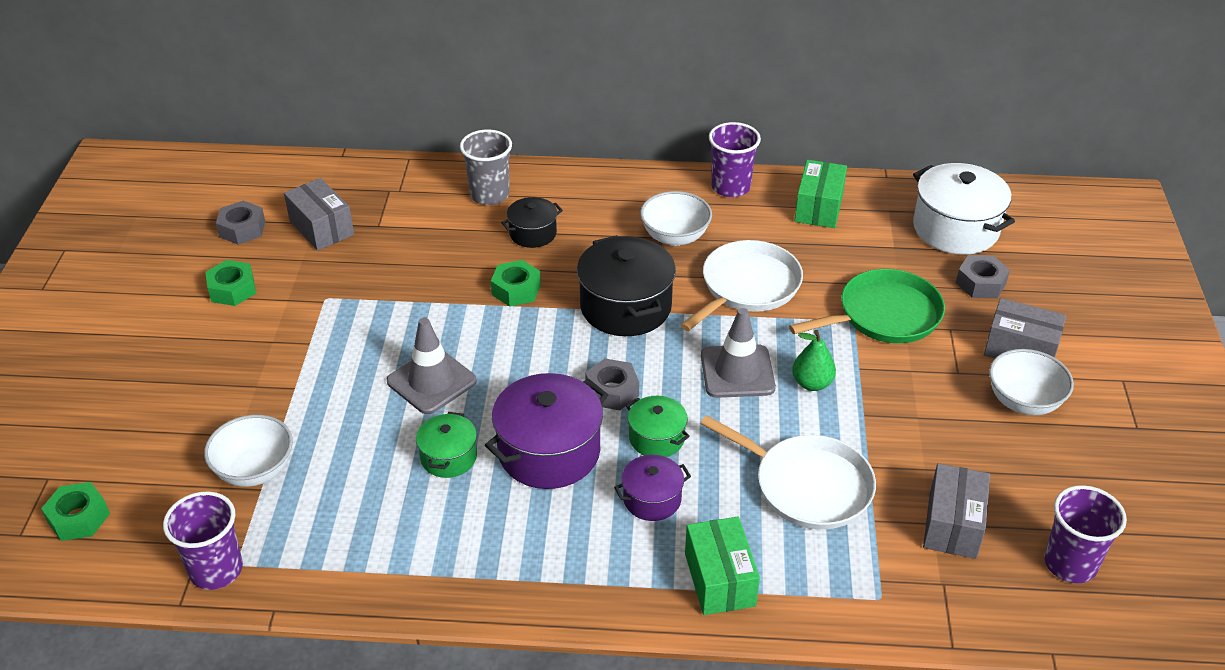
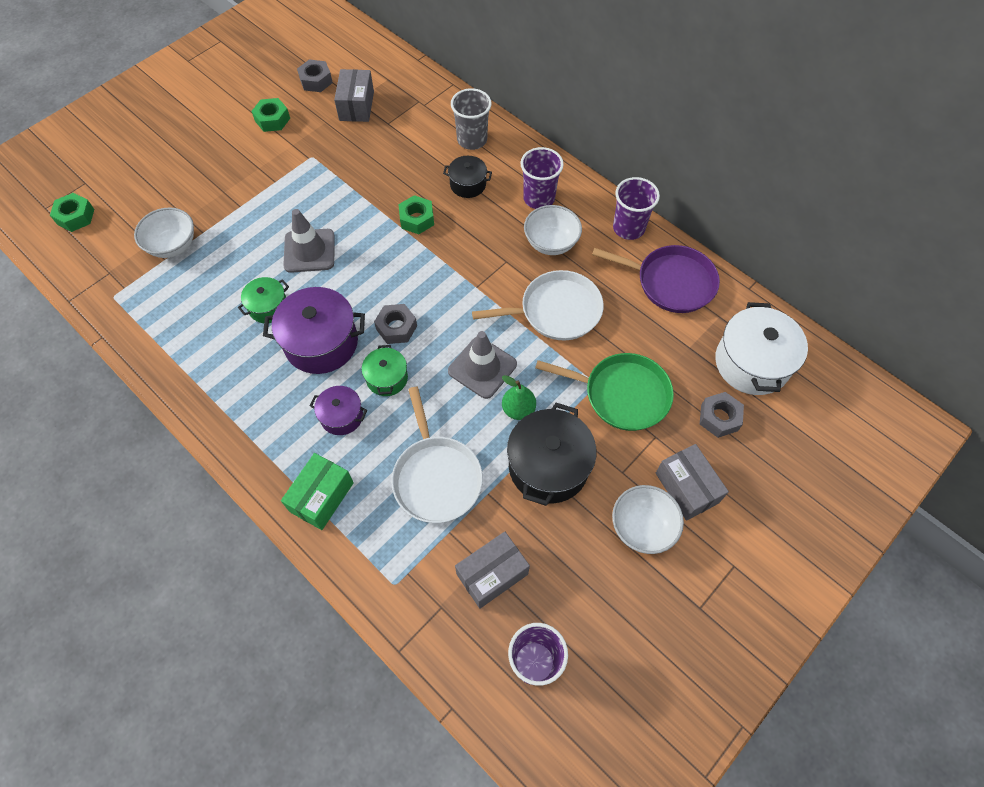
camera: 40 degrees right, 20 degrees up
(216, 570) = (101, 293): purple cup -> purple cup (539, 198)
(625, 307) = (466, 274): black pot -> black pot (548, 466)
(819, 207) = (671, 282): green box -> purple pan

